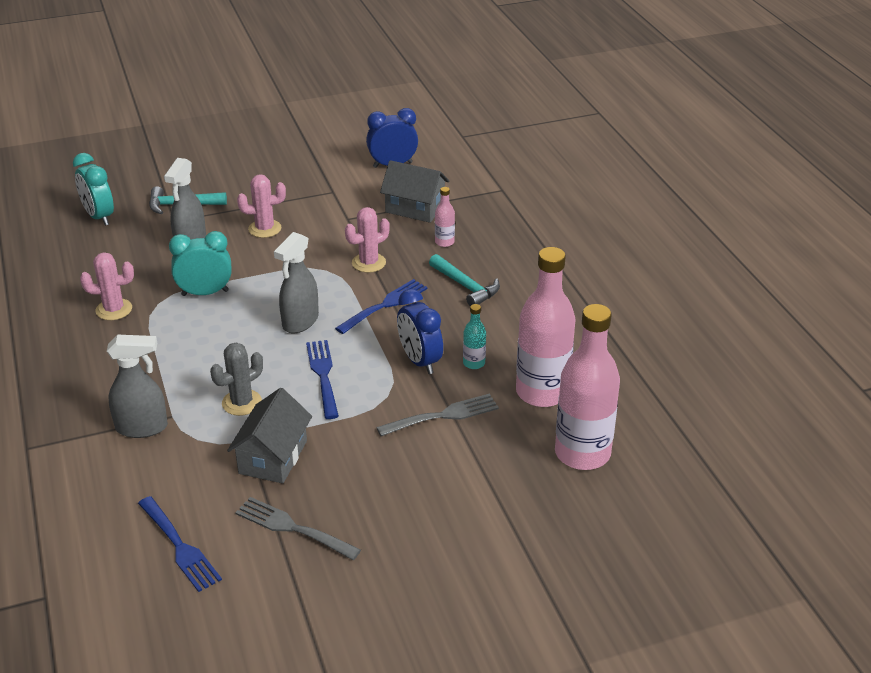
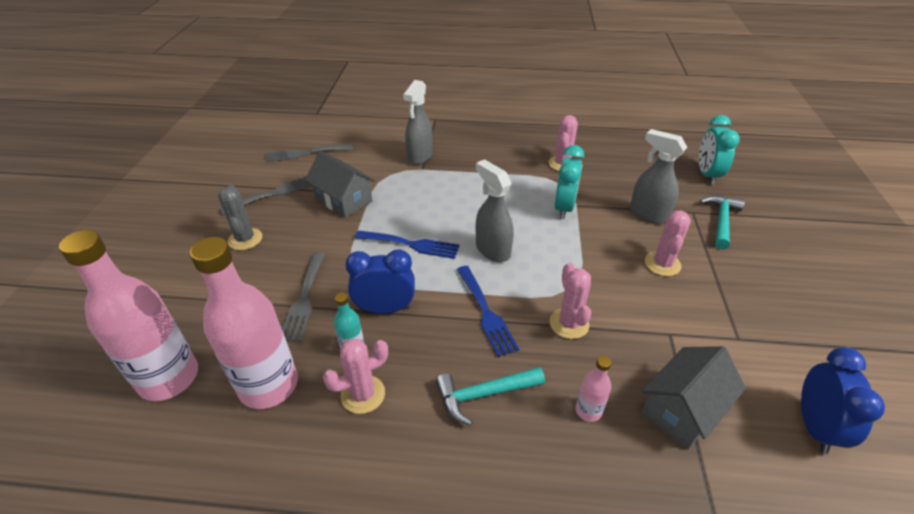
camera: 115 degrees right, 5 degrees up
(99, 217) = (707, 175): turquoise clock -> turquoise clock turned 75 degrees counterclockwise
(179, 546) = (306, 153): blue fork -> grey fork
(241, 403) = (411, 198): grey cactus -> grey cactus (245, 239)
(510, 341) = (363, 394): none -> pink cactus

